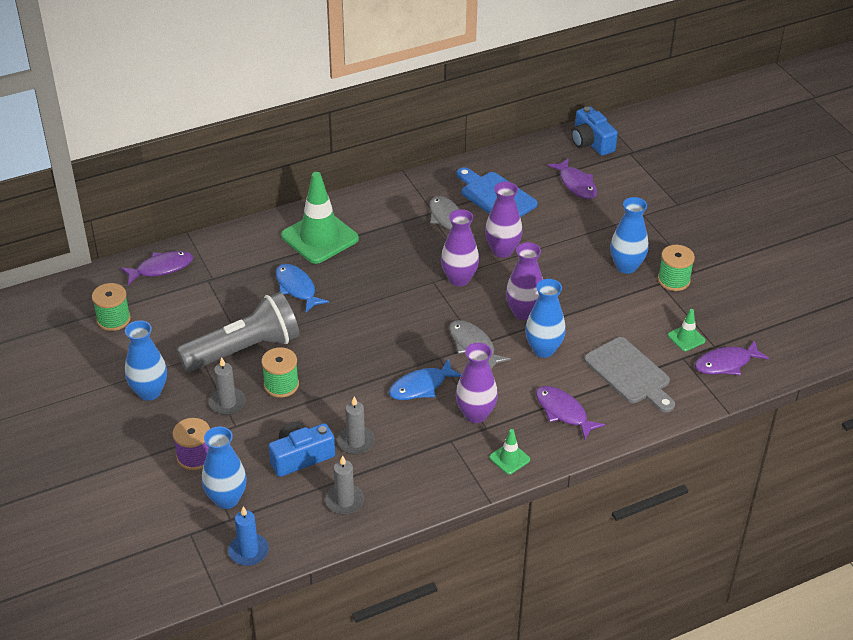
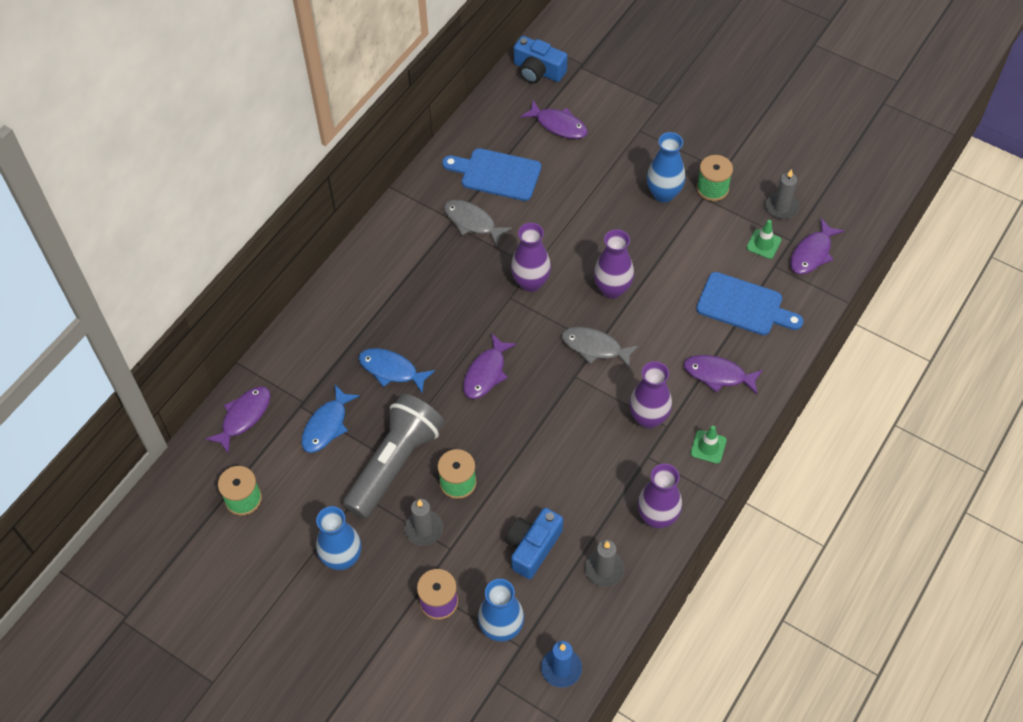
camera: 30 degrees left, 15 degrees up
(319, 237) = (369, 302): green traffic cone -> none
(356, 442) = (568, 504): grey candle -> grey candle (781, 207)
(369, 323) = (486, 373): none -> purple fish
(421, 386) = (581, 415): blue fish -> blue fish (327, 425)
(502, 250) = (546, 231): purple vase -> purple vase (657, 517)
(543, 349) = (656, 319): blue vase -> none
(630, 374) = (744, 305): grey cutting board -> blue cutting board

